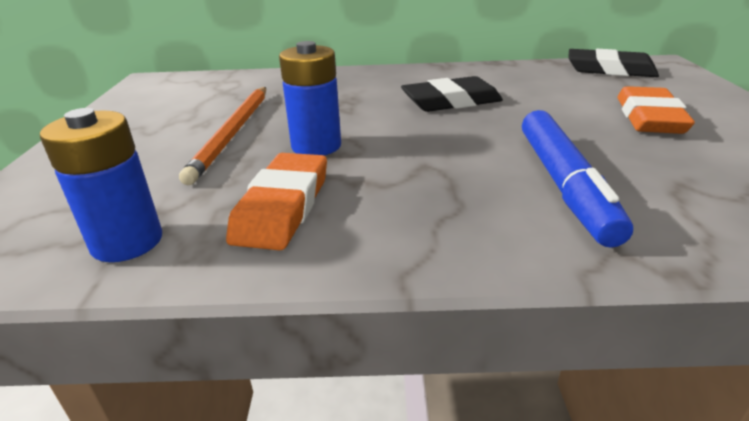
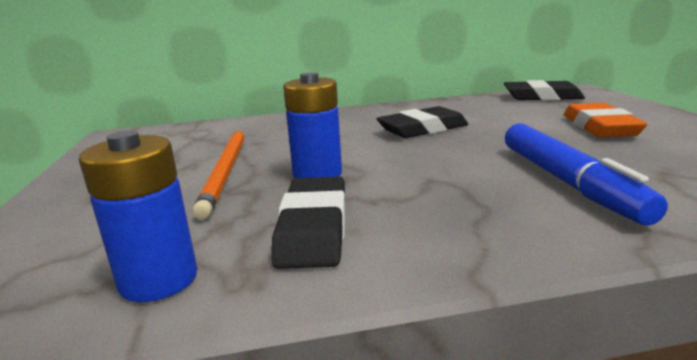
camera: 10 degrees left, 10 degrees down
(282, 206) = (313, 228): orange eraser -> black eraser

